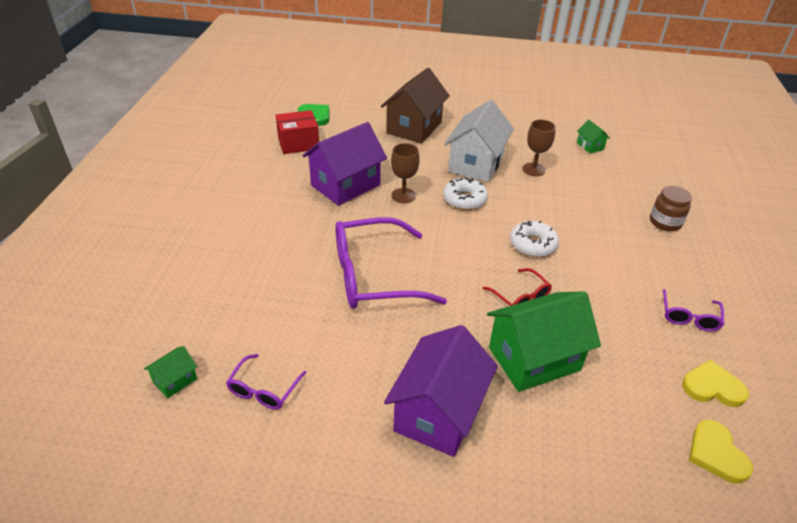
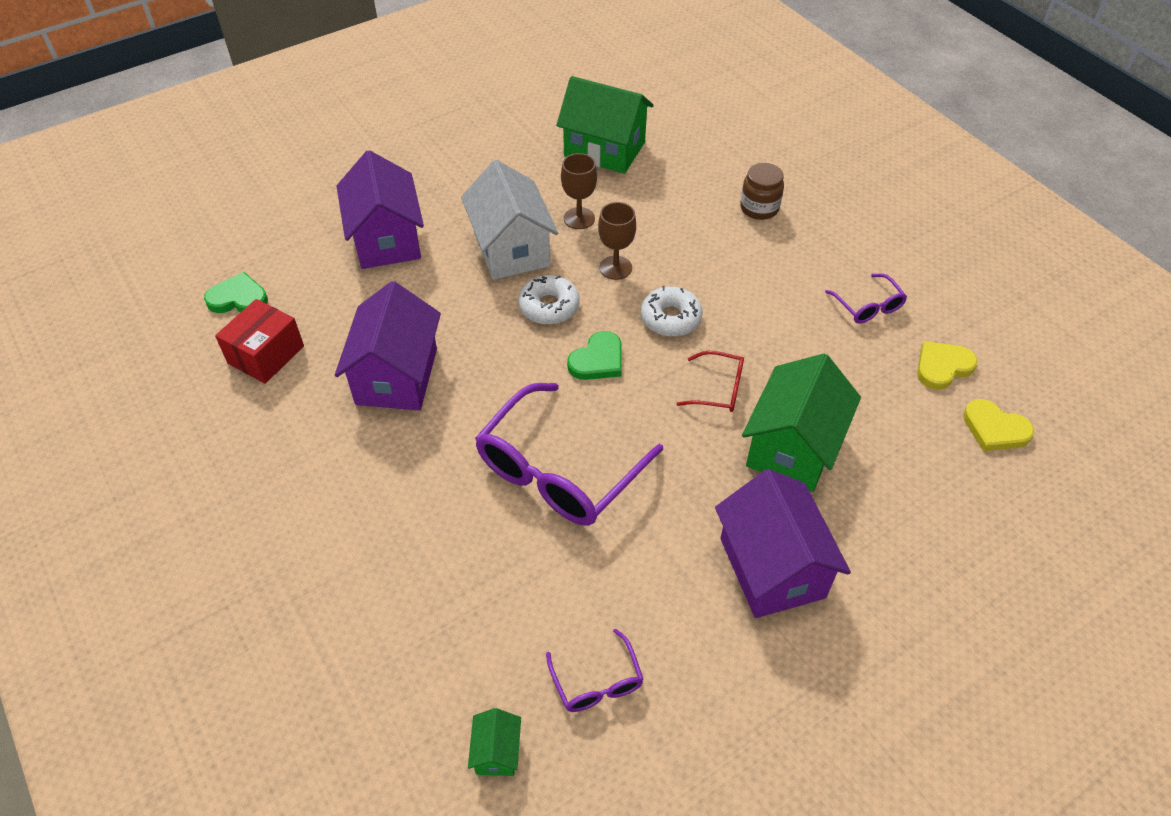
camera: 40 degrees left, 10 degrees up
(403, 195) = (479, 346): brown goblet -> brown goblet (615, 268)
(414, 127) = (386, 240): brown house -> purple house
(461, 239) = (598, 360): none -> green heart
(590, 146) = (604, 149): green house -> green house, size x2.26

